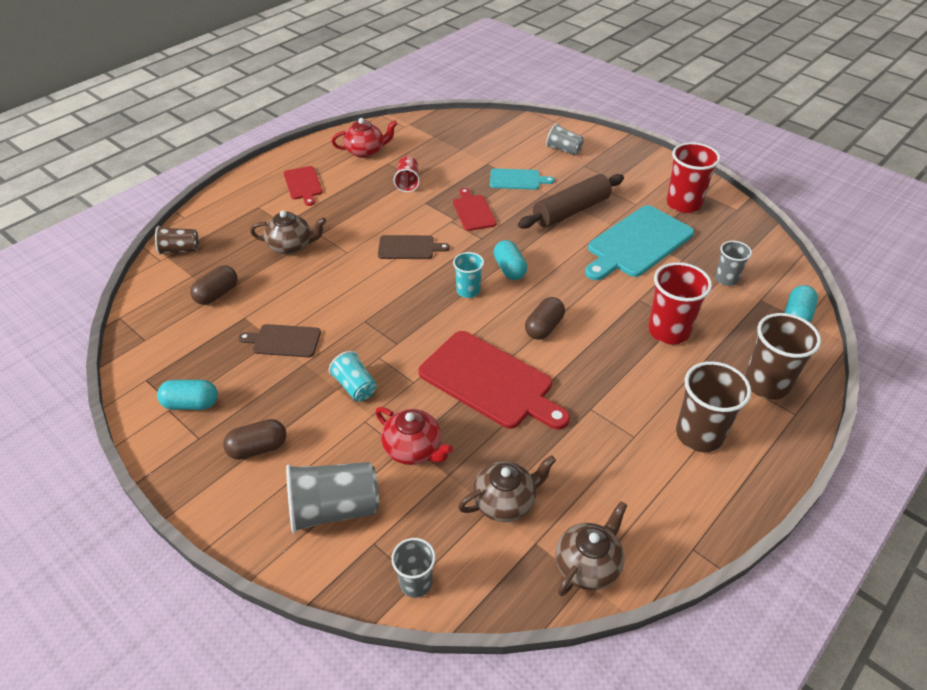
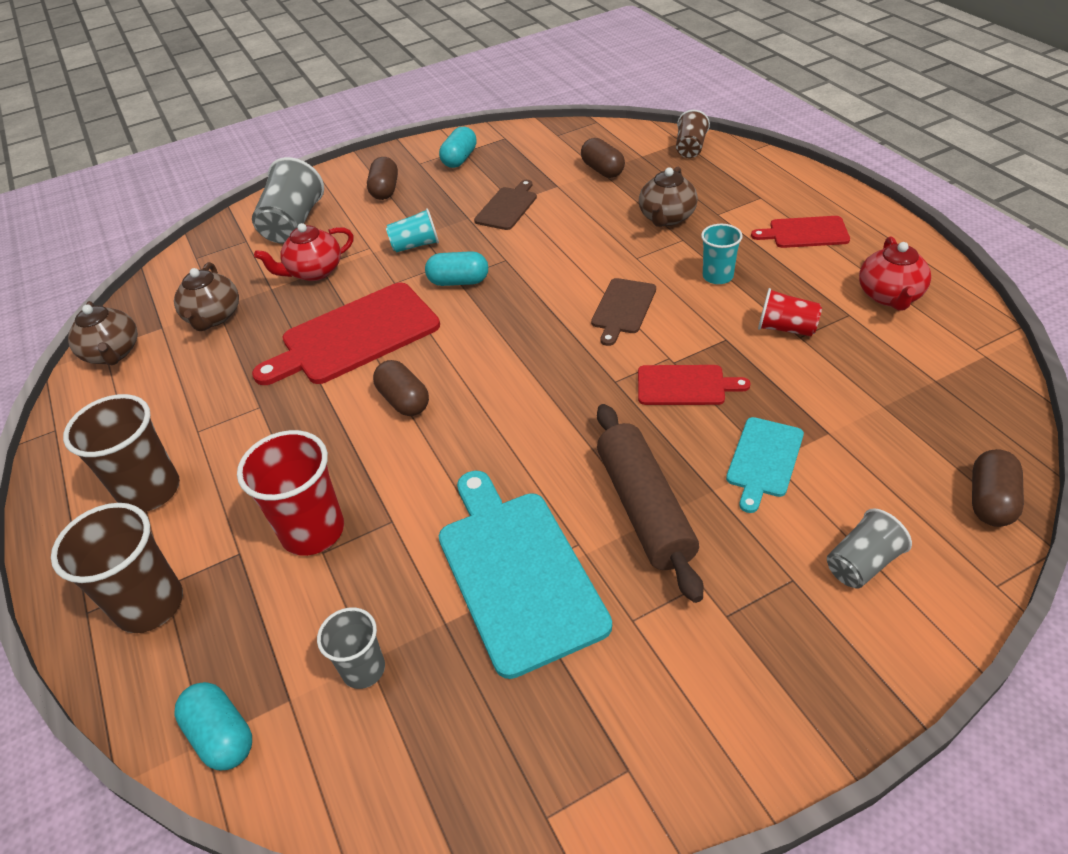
camera: 115 degrees right, 0 degrees up
(416, 583) = (194, 257): grey cup -> none
(468, 291) = (509, 347): turquoise cup -> turquoise cup (717, 276)
(509, 122) = (990, 501): none -> brown capsule
(509, 269) = (532, 395): turquoise capsule -> turquoise capsule (459, 281)
(683, 204) = (603, 709): red cup -> none

